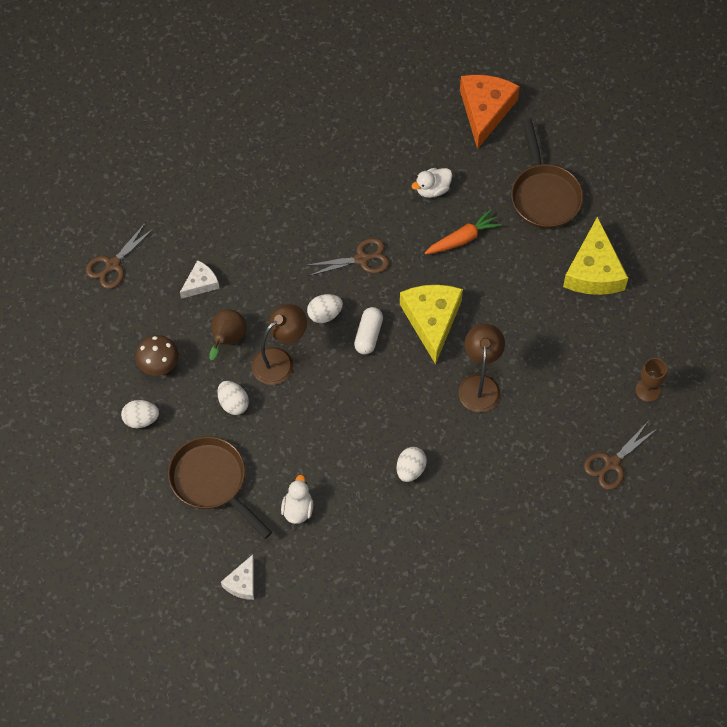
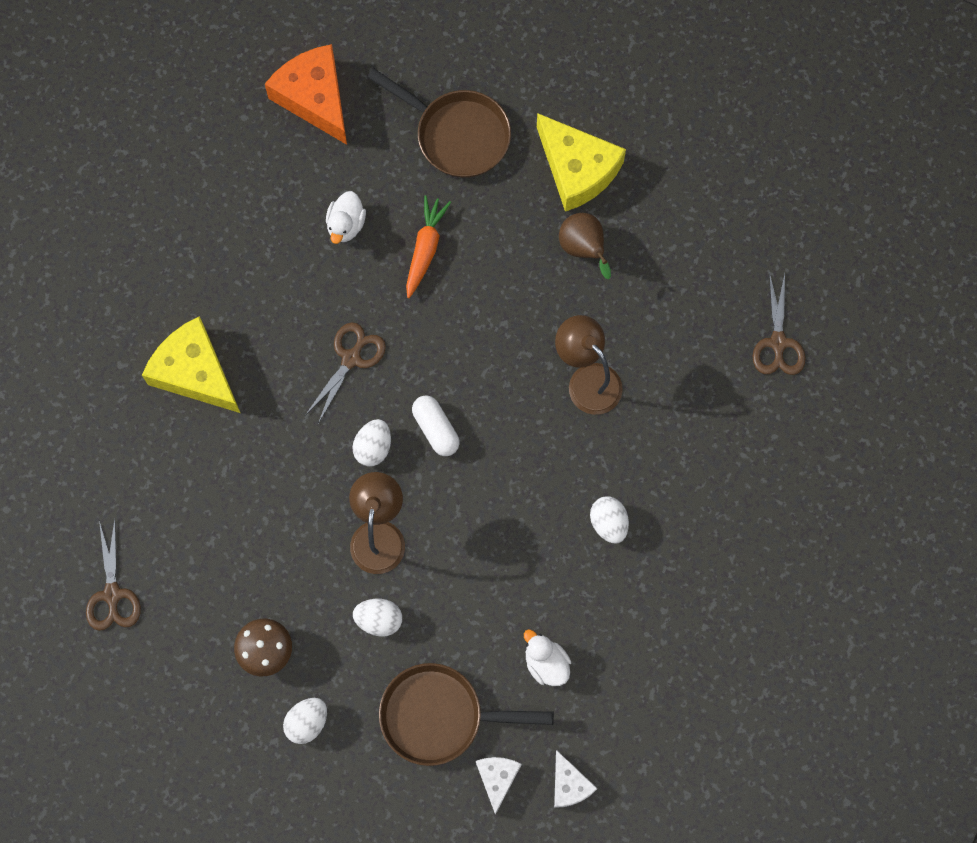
camera: 45 degrees left, 10 degrees up
(200, 283) = (221, 530): white cheese -> white cheese (497, 778)
(227, 339) = (306, 562): brown pear -> brown pear (583, 249)
(432, 320) = (479, 358): yellow cheese -> yellow cheese (195, 372)
(647, 390) = (739, 242): brown goblet -> none

